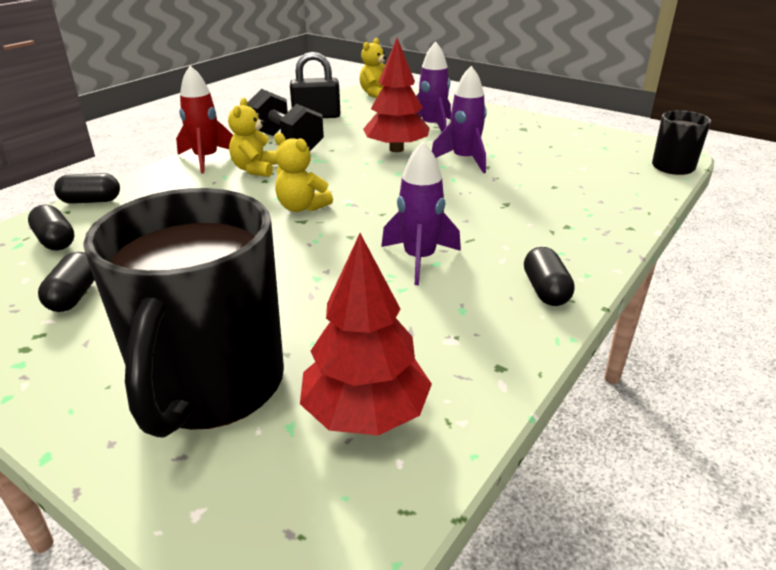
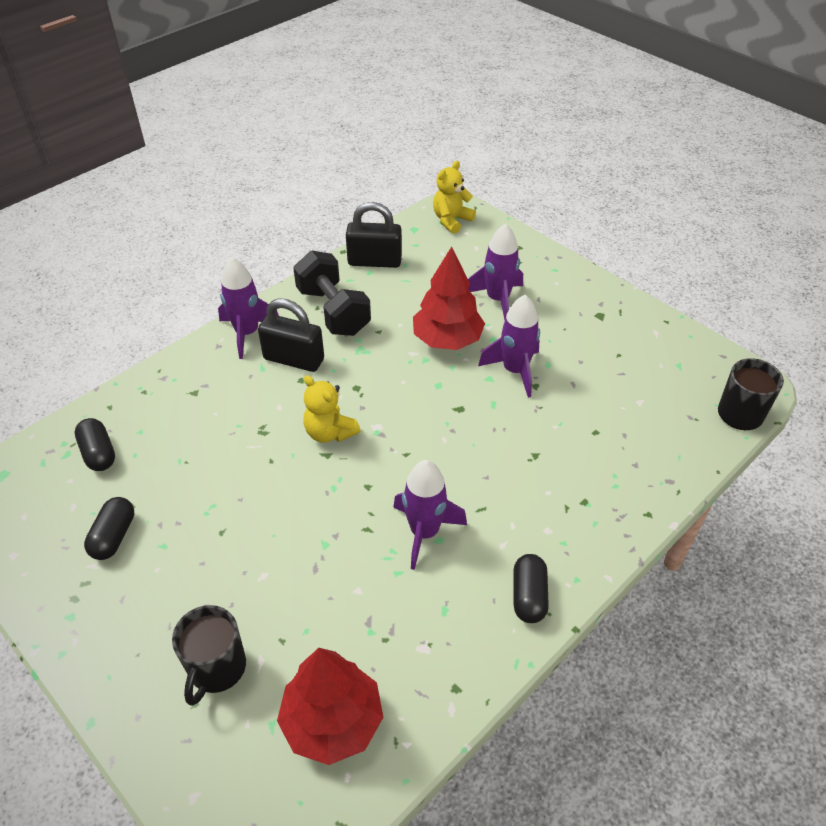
camera: 10 degrees right, 15 degrees up
(91, 201) = (131, 393): black capsule -> none
(206, 159) = (247, 333): red rocket -> purple rocket
(211, 386) = (217, 669): black mug -> black mug, size x0.49
(255, 169) = (294, 359): yellow teddy bear -> black padlock

